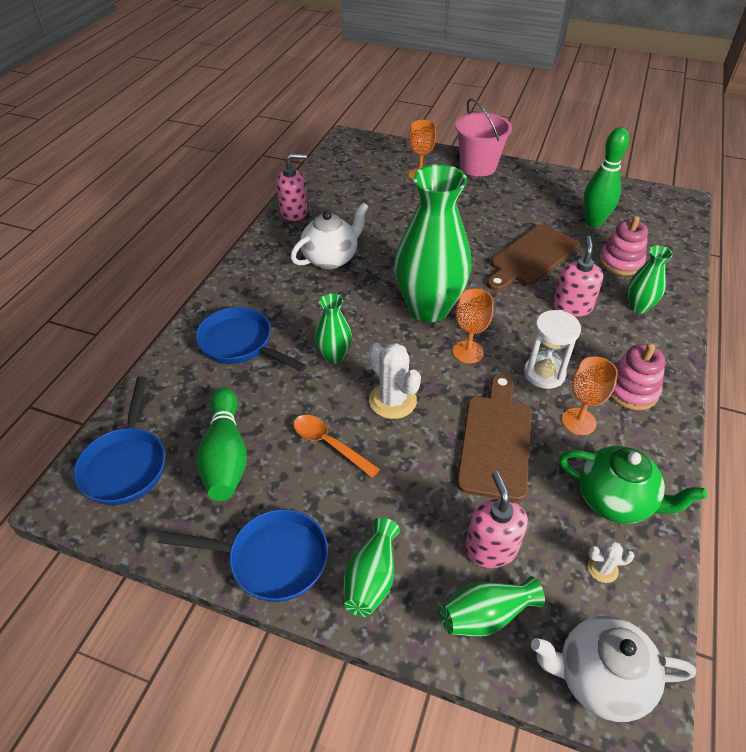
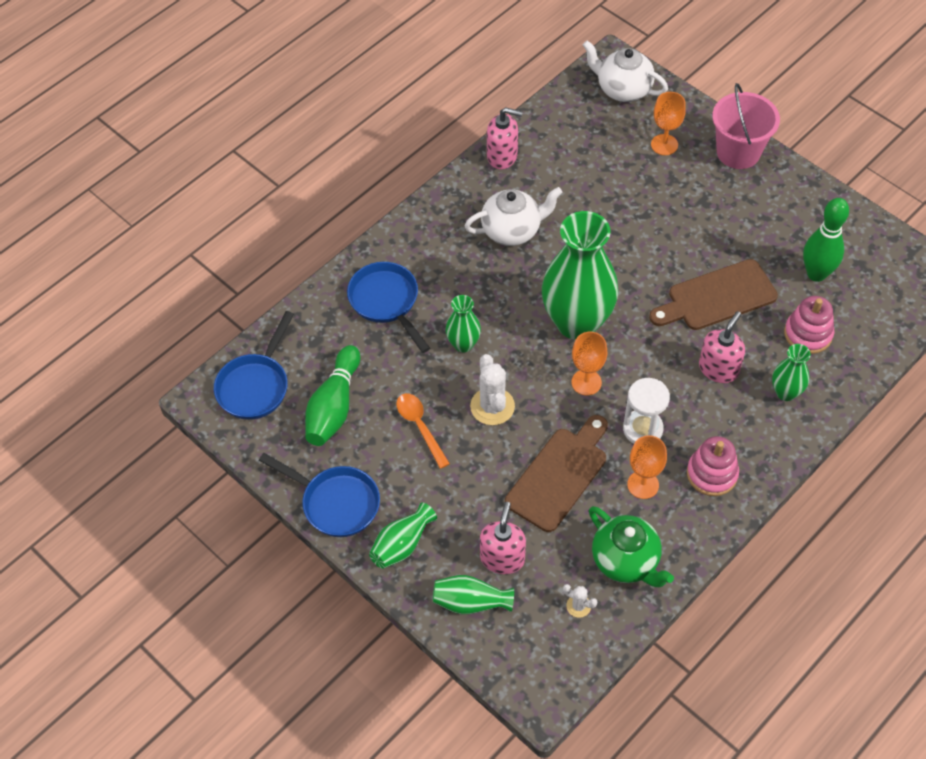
camera: 25 degrees right, 10 degrees up
(599, 678) = (525, 673): white teapot -> white teapot (623, 89)

